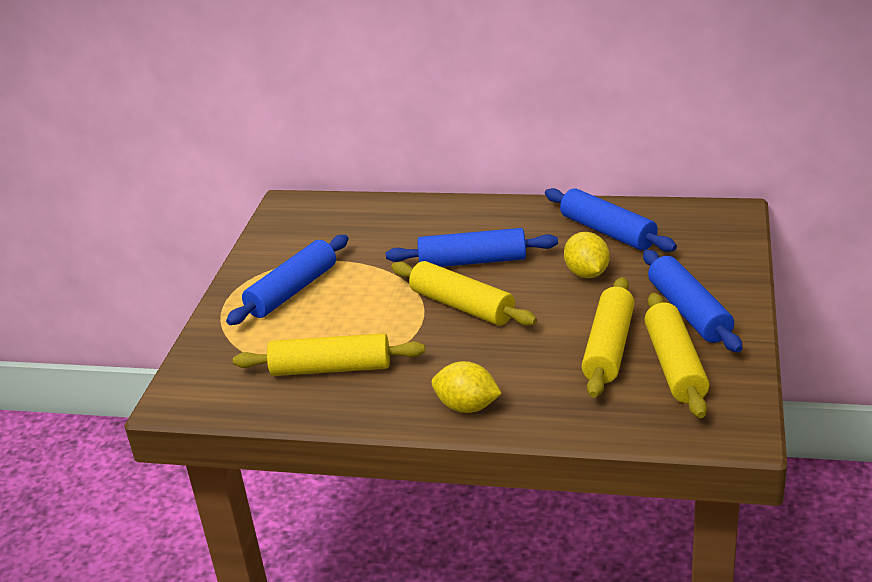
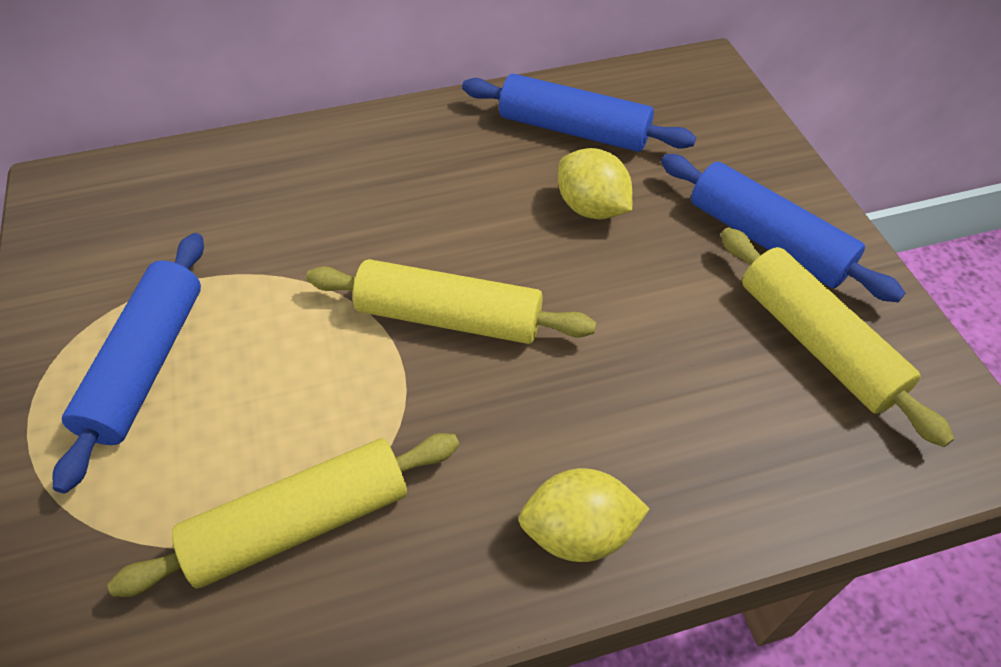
camera: 30 degrees left, 20 degrees up
(472, 261) = (416, 226): blue rolling pin -> none
(608, 348) = (708, 337): yellow rolling pin -> none

